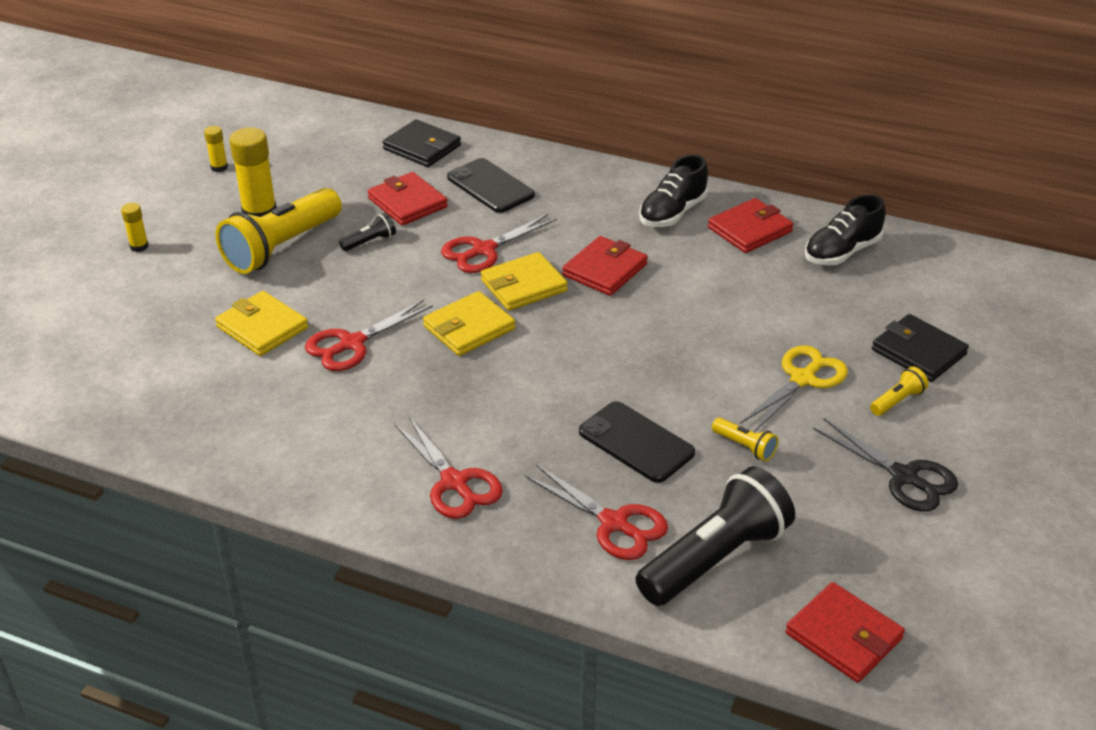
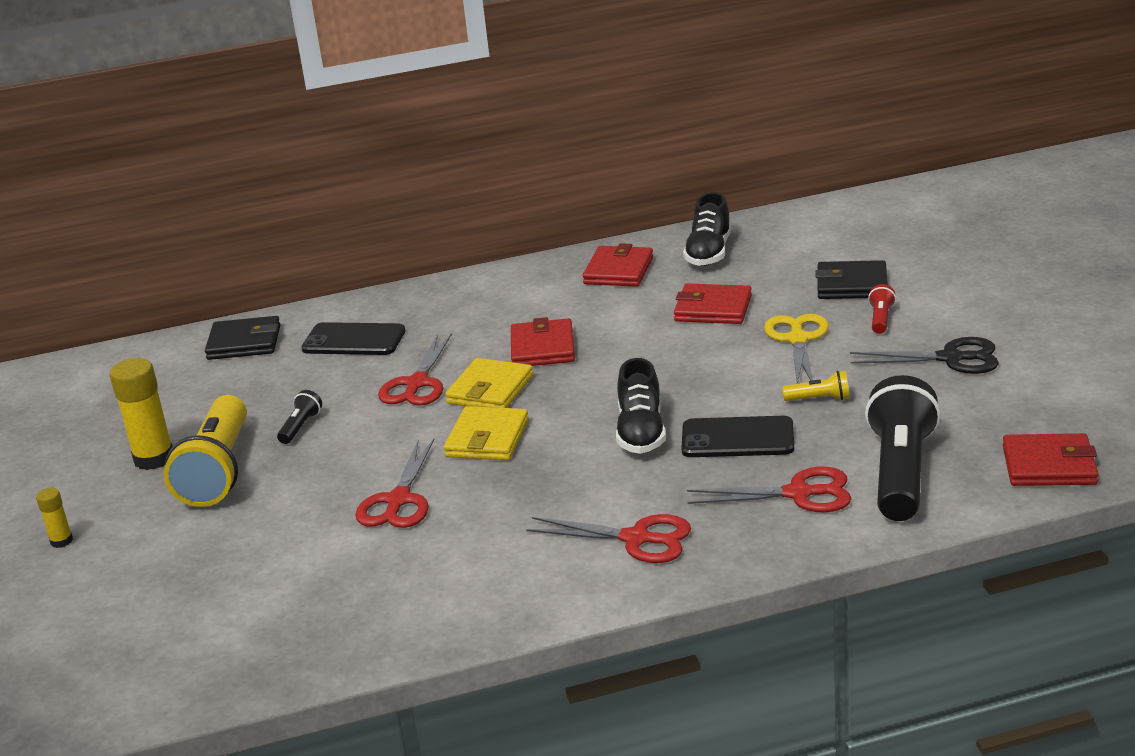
camera: 35 degrees left, 10 degrees down
(219, 167) = (53, 446): yellow glue stick -> none
(262, 327) = (293, 533): yellow wallet -> none
(407, 203) = (293, 385): red wallet -> red wallet (713, 309)
(672, 213) = (540, 288): black shoe -> black shoe (641, 432)
(897, 401) = (880, 319): yellow flashlight -> red flashlight

